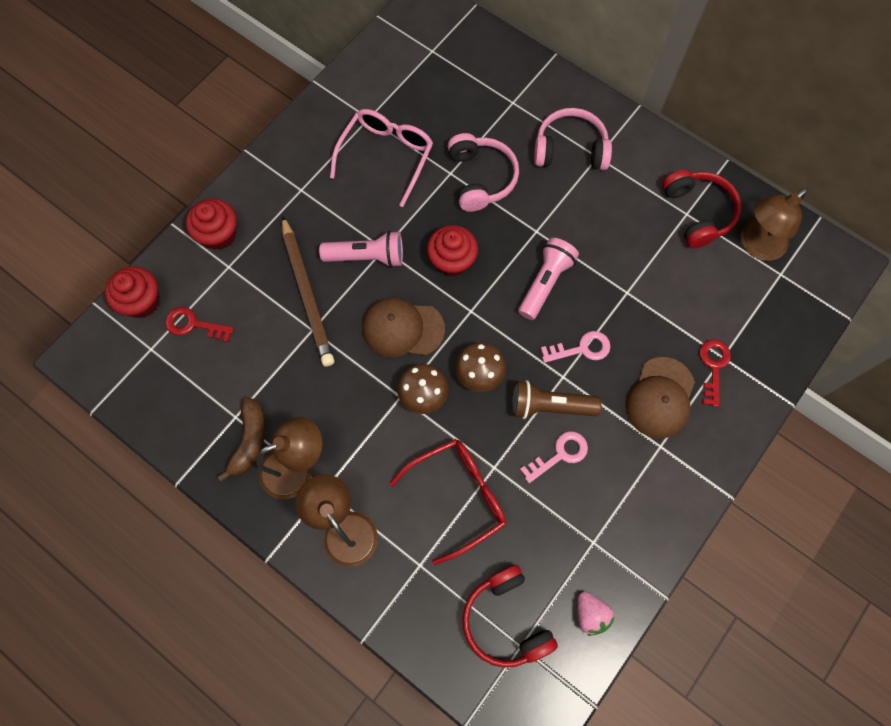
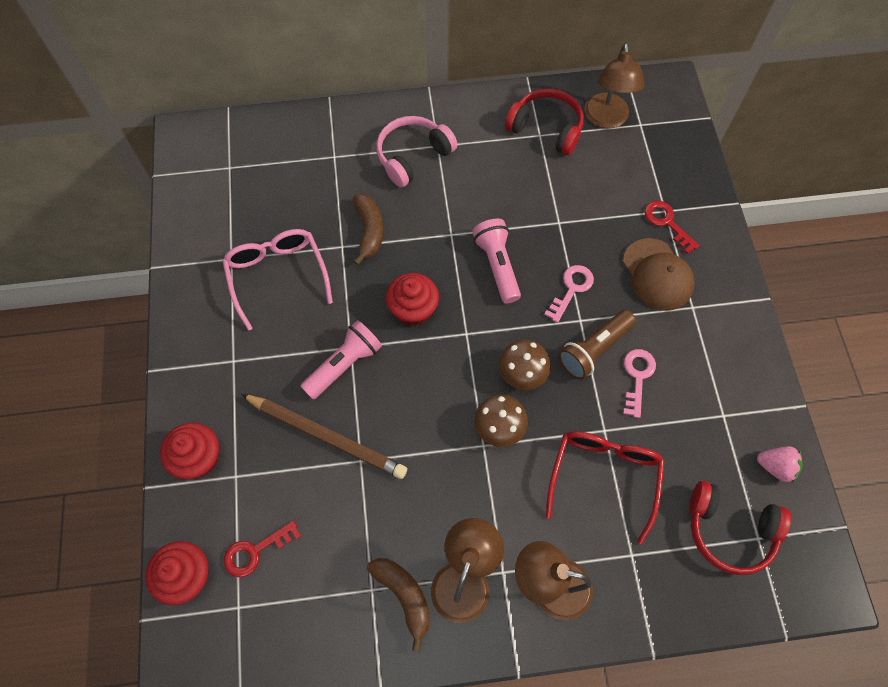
camera: 45 degrees left, 5 degrees down
(402, 328) = (430, 393): brown cap -> none
(480, 178) = (369, 231): pink headphones -> brown banana

